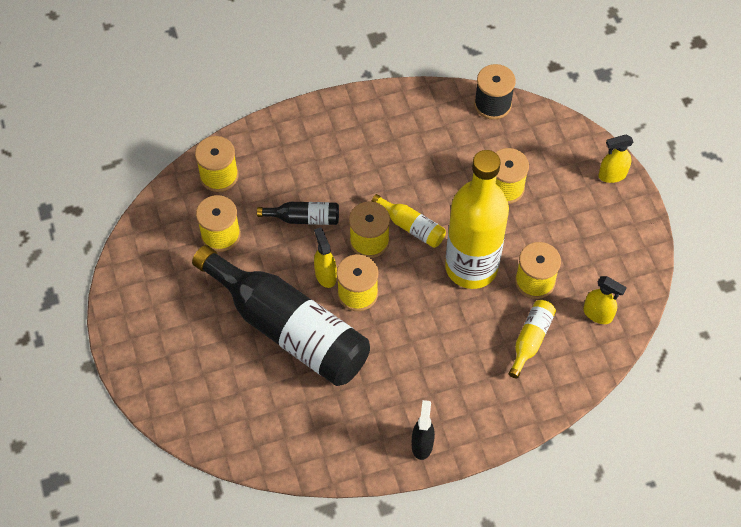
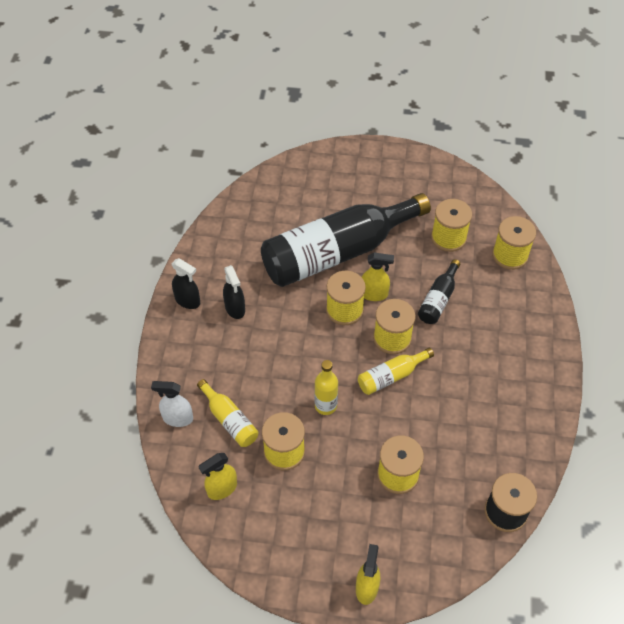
camera: 115 degrees right, 5 degrees down
(407, 394) = (235, 308): none -> black spray bottle
(471, 267) = (325, 405): yellow bottle -> yellow bottle, size x0.42
(555, 385) = (177, 418): none -> white spray bottle

